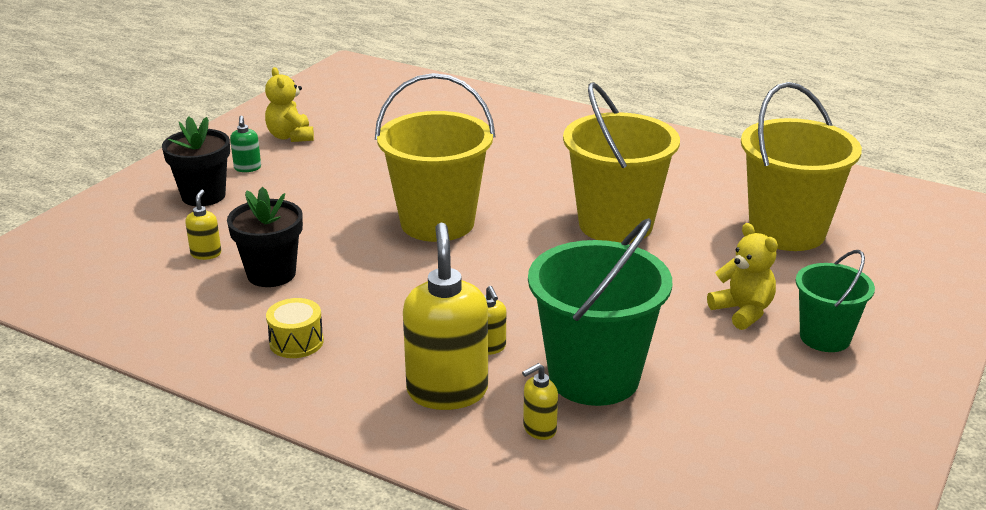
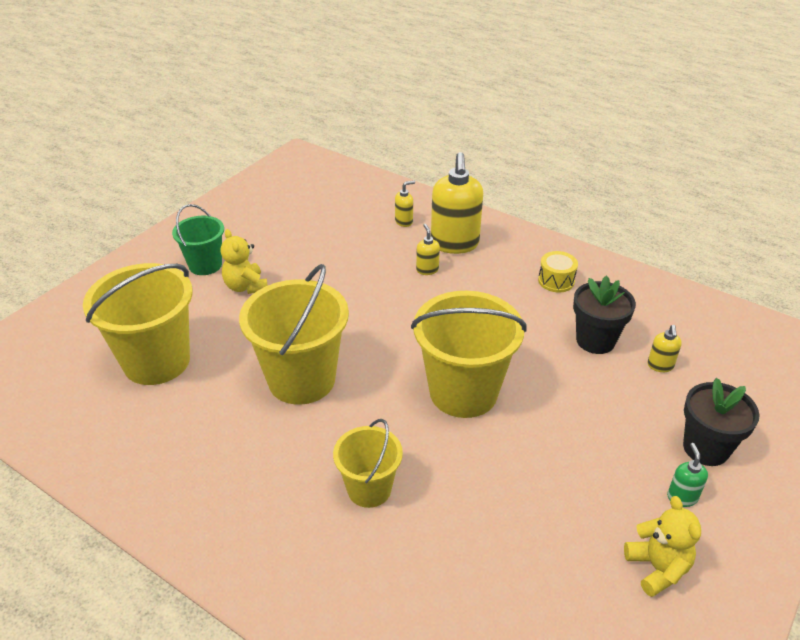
camera: 175 degrees left, 10 degrees up
(521, 161) = (369, 489): none -> yellow bucket
(594, 377) = (365, 248): green bucket -> none

